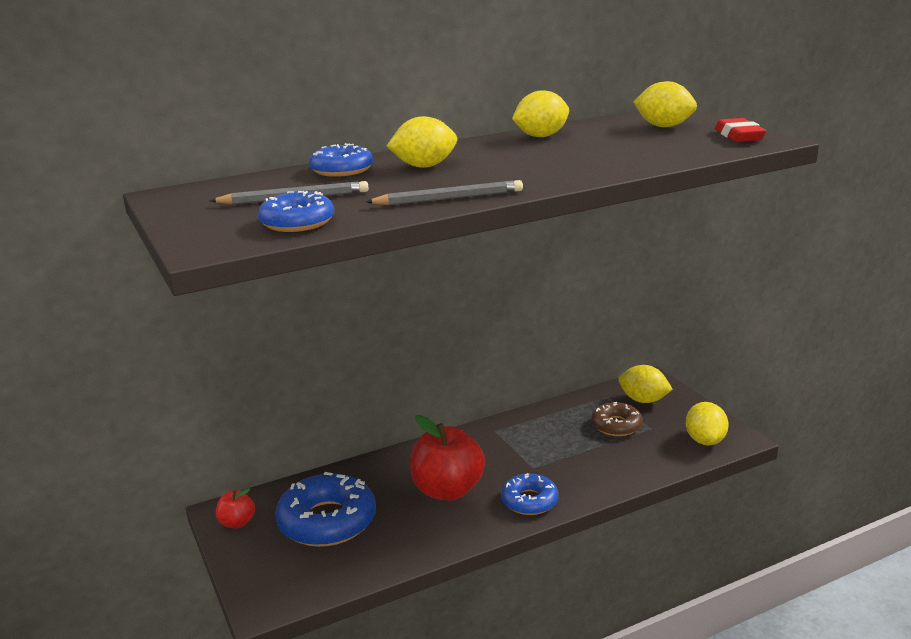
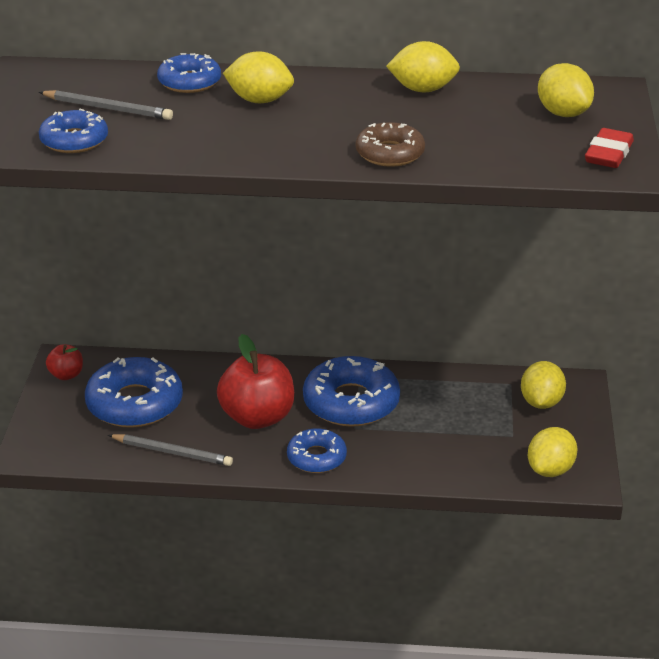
camera: 30 degrees right, 10 degrees up
(448, 198) = (218, 152): grey pencil -> grey pencil (172, 452)
(510, 451) = (351, 402): none -> blue donut
(616, 425) = (481, 418): brown donut -> brown donut (390, 153)
(643, 400) = (541, 402): yellow lemon -> yellow lemon turned 45 degrees clockwise

